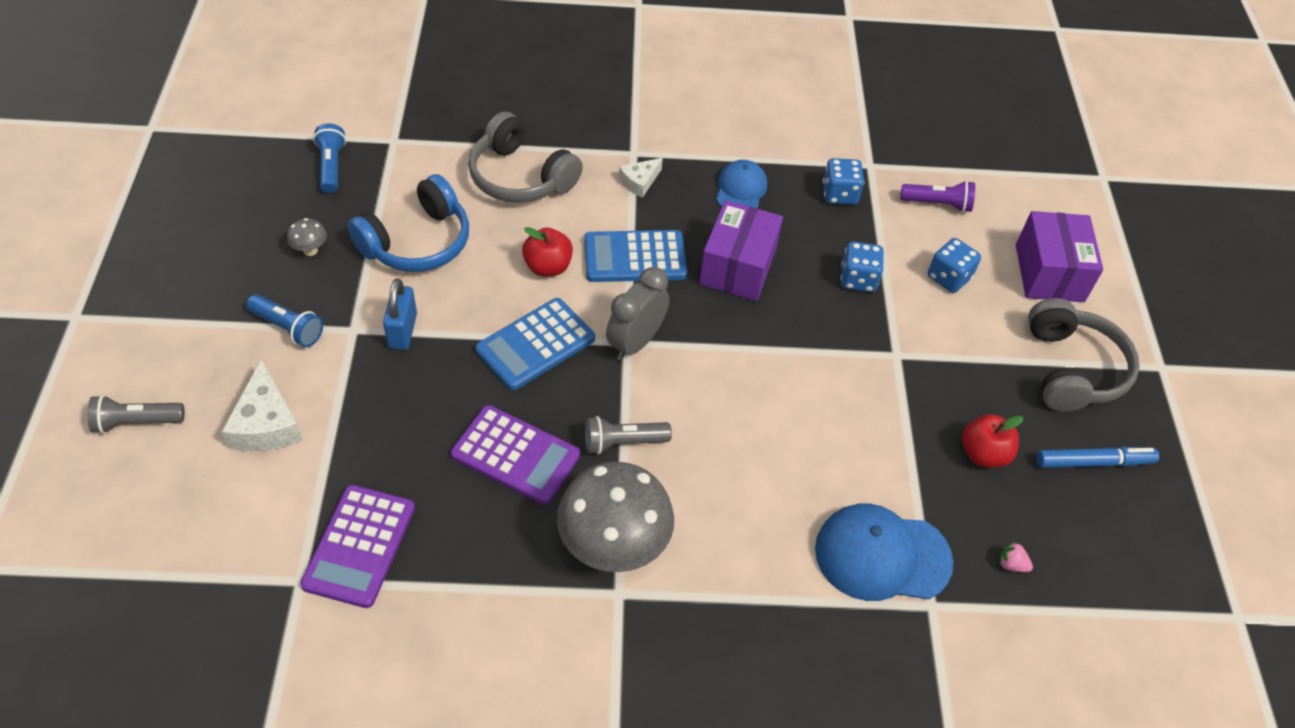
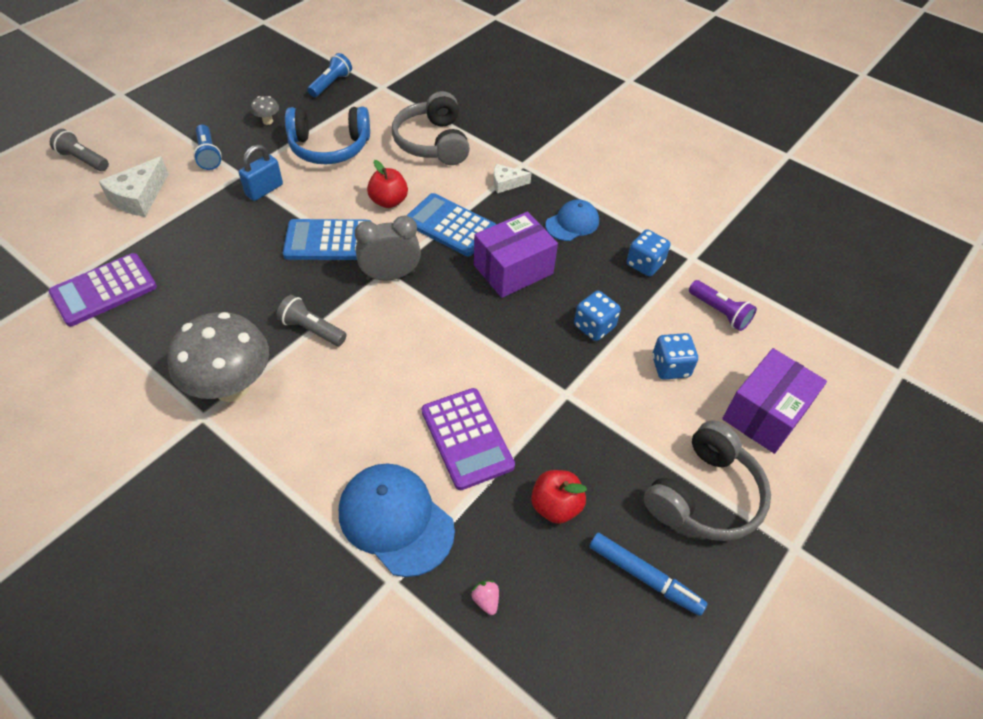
camera: 40 degrees right, 0 degrees up
(515, 455) = (242, 296): purple calculator -> purple calculator (466, 438)

